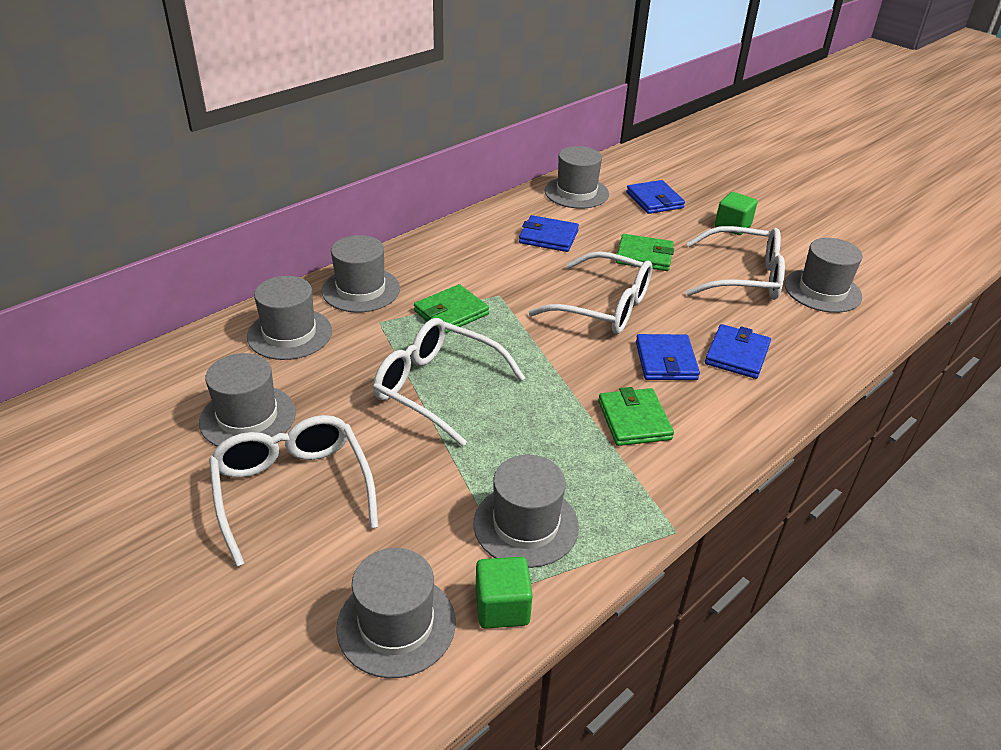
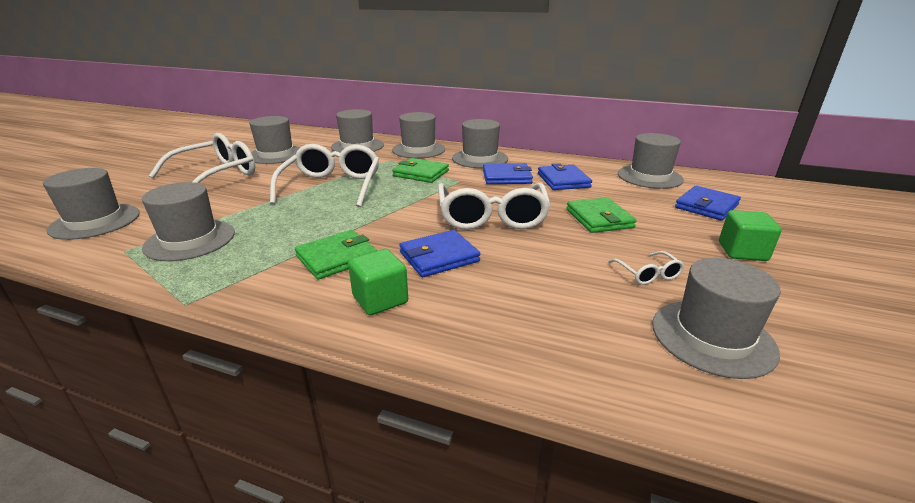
camera: 65 degrees right, 10 degrees down
(439, 259) = (480, 158): none -> grey hat
(502, 607) = (102, 248): green cube -> green cube (380, 299)
(737, 354) = (489, 293): blue wallet -> blue wallet (506, 177)
(743, 277) = (647, 274): white glasses -> white glasses, size x0.43

